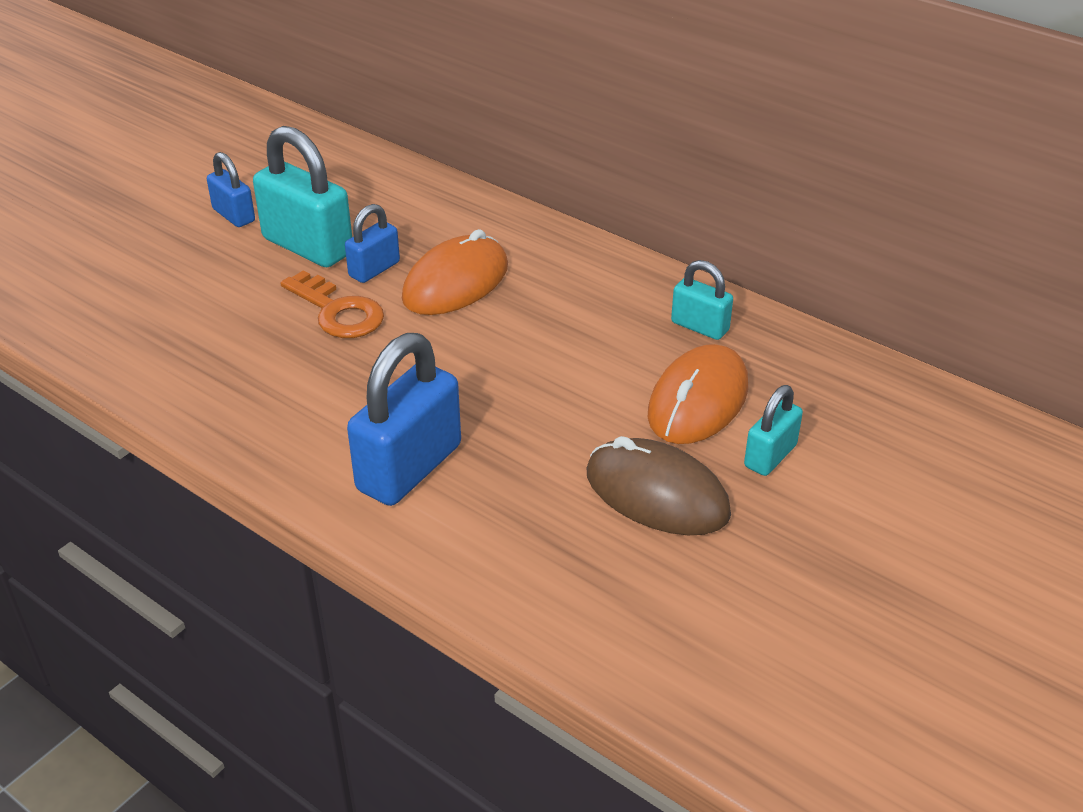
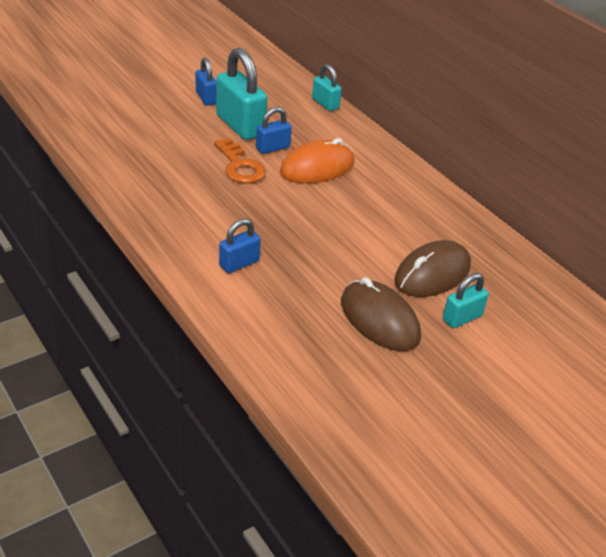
camera: 15 degrees right, 0 degrees up
(409, 467) = (239, 263): blue padlock -> blue padlock, size x0.55
(698, 401) = (432, 273): orange mouse -> brown mouse
(699, 326) = (455, 231): turquoise padlock -> turquoise padlock (325, 104)

